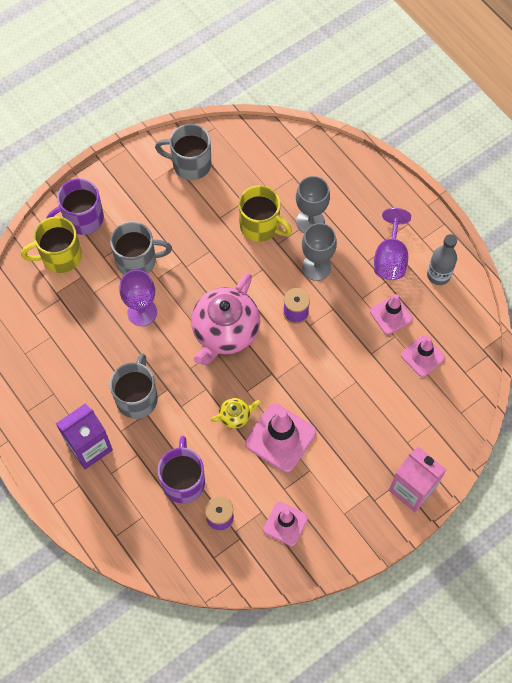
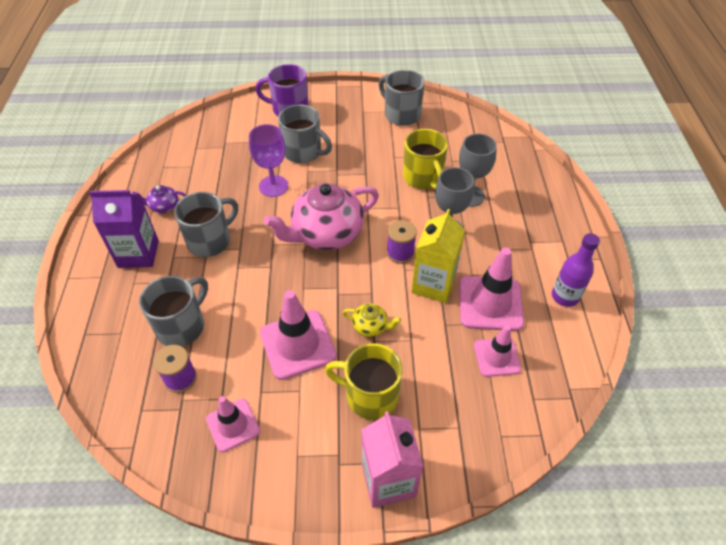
camera: 35 degrees right, 15 degrees down
(60, 256) = (250, 123): yellow mug -> yellow mug (370, 395)
(66, 391) = (163, 206): none -> purple teapot
(183, 481) = (182, 326): purple mug -> grey mug
(235, 416) = (275, 302): yellow teapot -> yellow teapot (371, 326)
(340, 325) = (433, 284): none -> yellow carton
(390, 258) = (524, 258): purple goblet -> none
(391, 315) = (490, 303): pink traffic cone -> pink traffic cone, size x1.60
(438, 275) = (565, 296): grey bottle -> purple bottle

